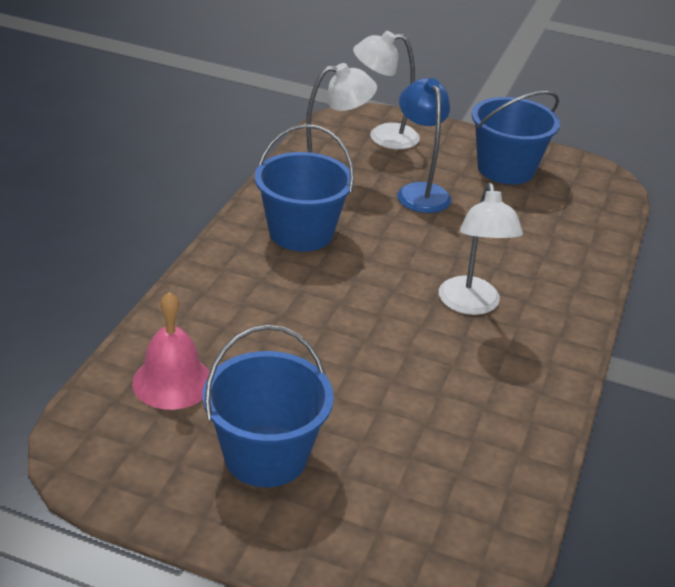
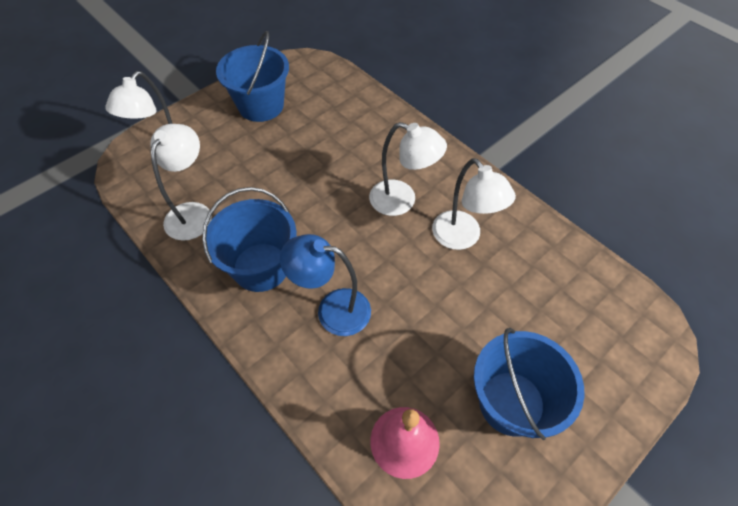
camera: 60 degrees left, 20 degrees up
(420, 192) = (256, 167): blue lamp -> blue lamp (332, 310)
(461, 367) = (462, 238): none -> white lamp

